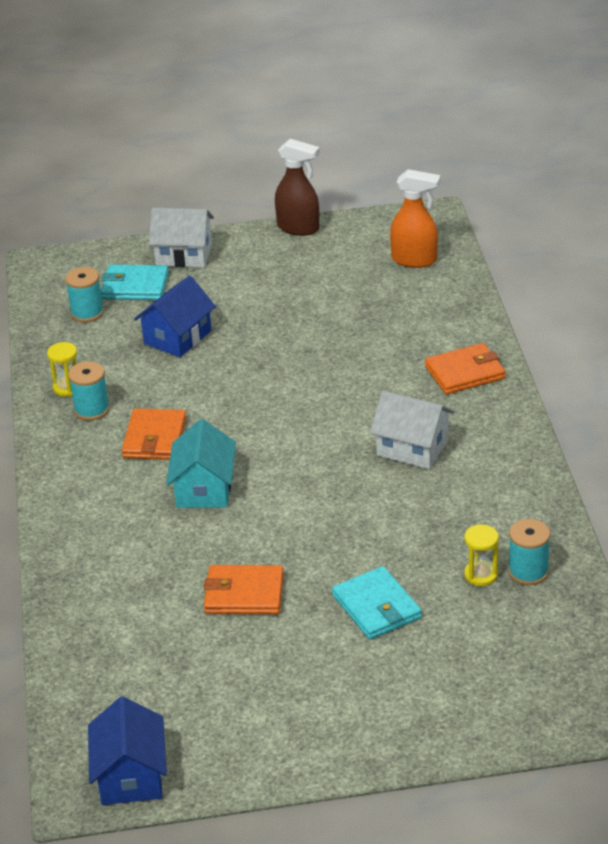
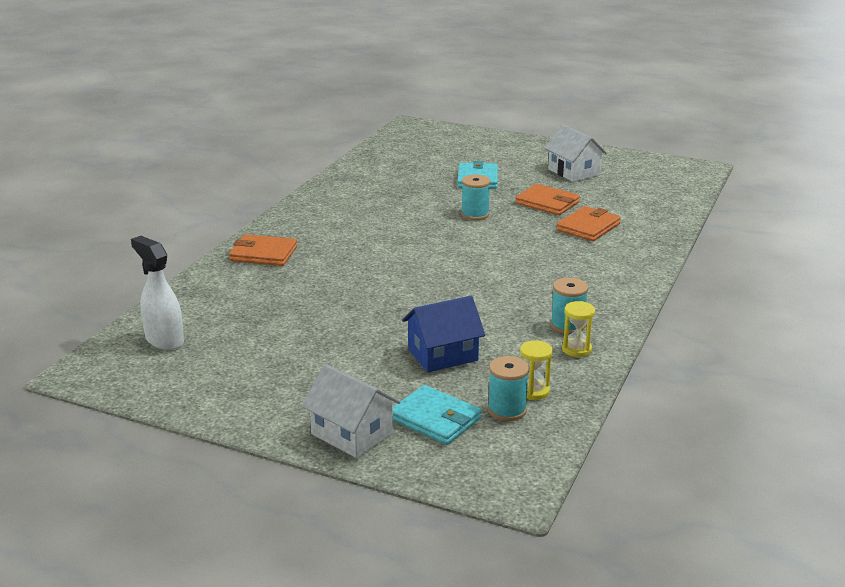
camera: 150 degrees left, 10 degrees down
(131, 775) = (668, 166): blue house -> none
(154, 438) = (532, 291): orange wallet -> orange wallet (588, 227)
(204, 488) = (523, 253): turquoise house -> none
(298, 228) = (209, 414): brown spray bottle -> none
(412, 447) = (361, 229): white house -> white house (574, 172)
(414, 260) = (164, 340): orange spray bottle -> white spray bottle
(481, 575) = (405, 173): yellow hourglass -> yellow hourglass (533, 391)
(528, 572) = (379, 168): turquoise spool -> turquoise spool (475, 214)

